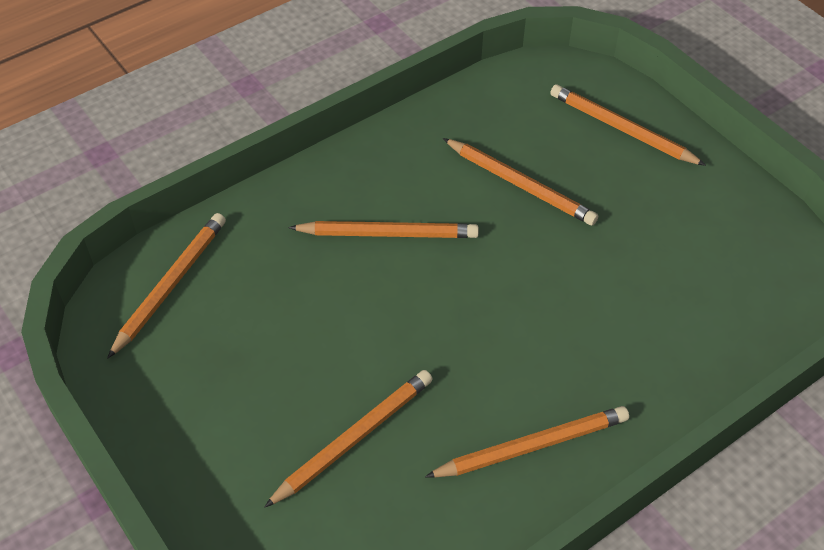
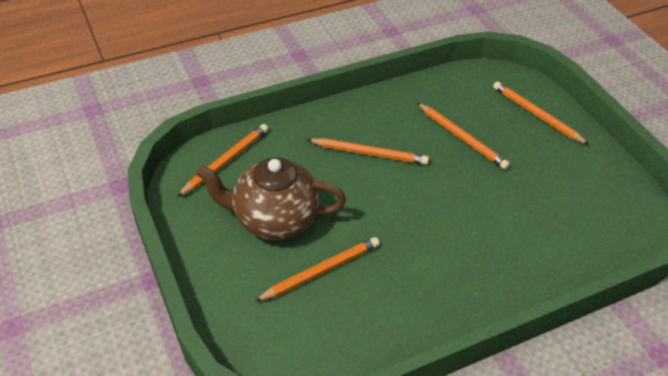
camera: 10 degrees right, 5 degrees down
(266, 367) = (274, 219): none -> brown teapot
(532, 446) = (437, 296): orange pencil -> none

